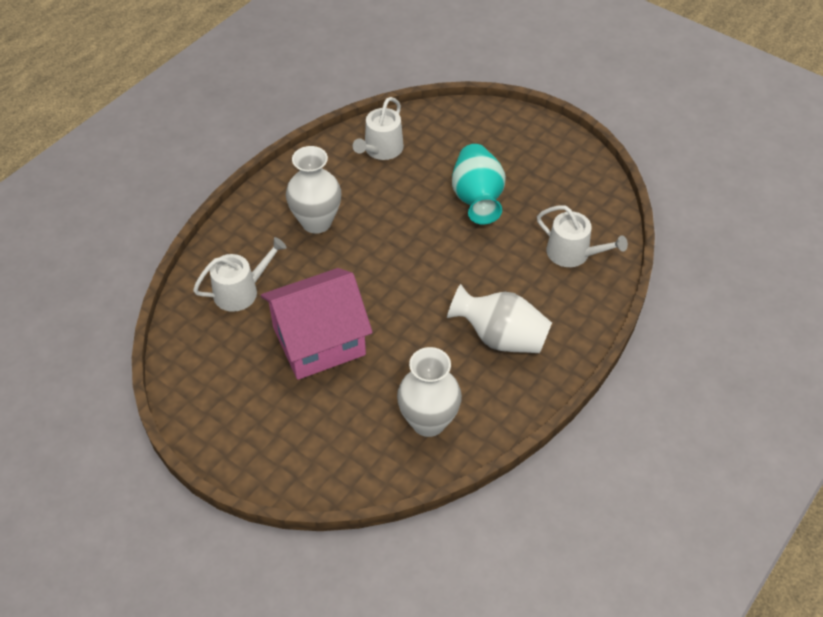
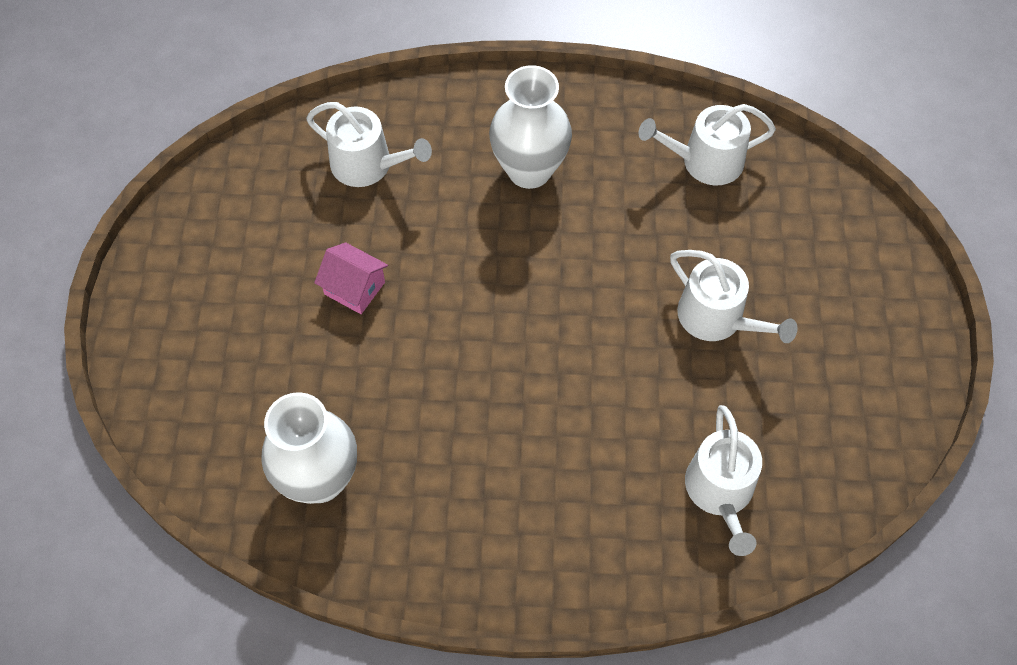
camera: 55 degrees right, 10 degrees up
(319, 341) = (354, 288): pink house -> pink house, size x0.44
(477, 199) = (717, 318): turquoise vase -> white watering can
(500, 337) = (507, 485): white vase -> none

